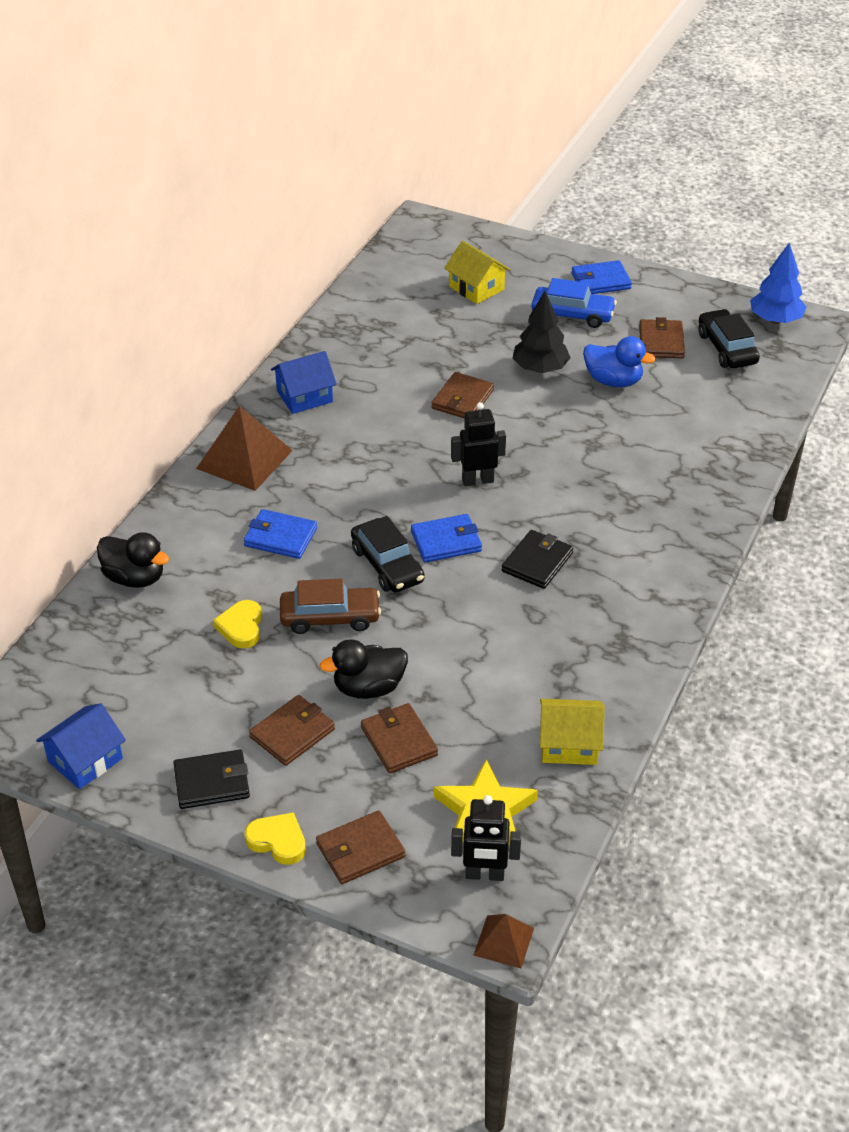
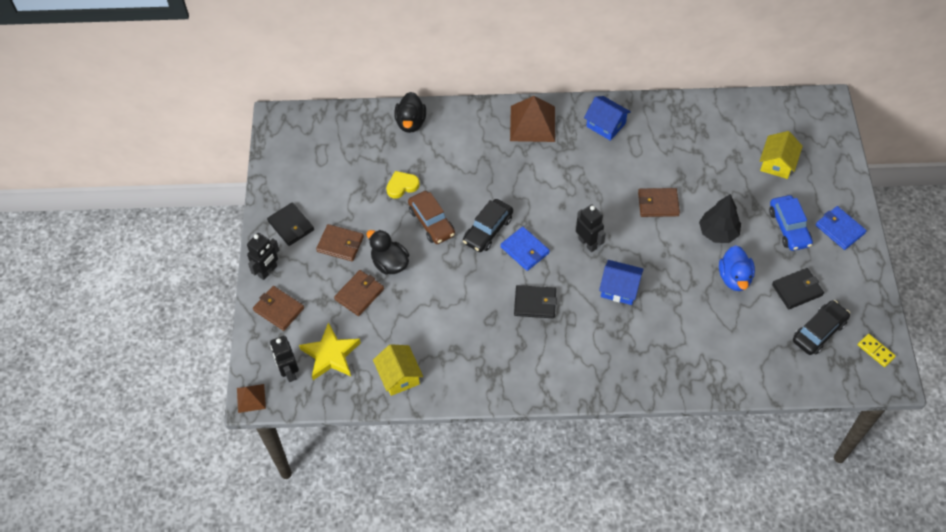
camera: 65 degrees right, 15 degrees up
(85, 760) = (279, 167): blue house -> blue house (619, 288)
(278, 841) = (268, 271): yellow heart -> black robot
(280, 537) = (480, 170): blue wallet -> none
(661, 342) = (797, 290): brown wallet -> black wallet
(775, 320) = (875, 351): blue tree -> yellow domino

